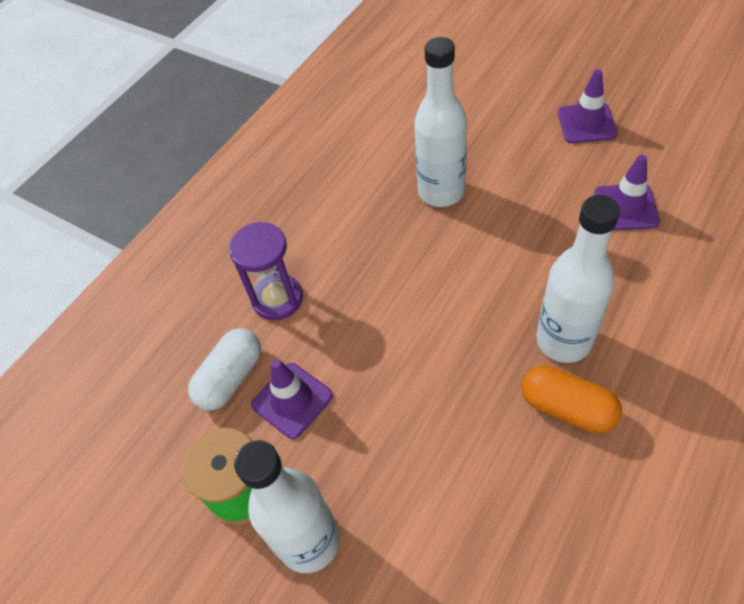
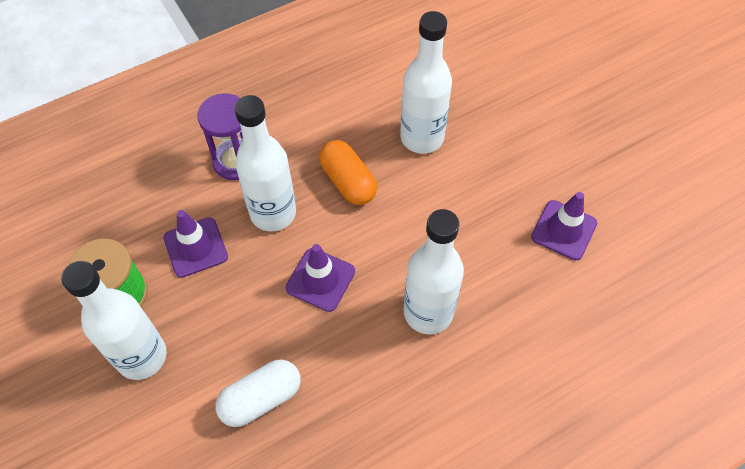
camera: 20 degrees right, 5 degrees up
(231, 378) = (163, 206): white capsule -> white capsule (261, 398)
(348, 327) = (273, 213): none -> white bottle
(567, 408) = (391, 365): orange capsule -> orange capsule (348, 181)
(586, 123) = (589, 138): purple traffic cone -> purple traffic cone (320, 279)

